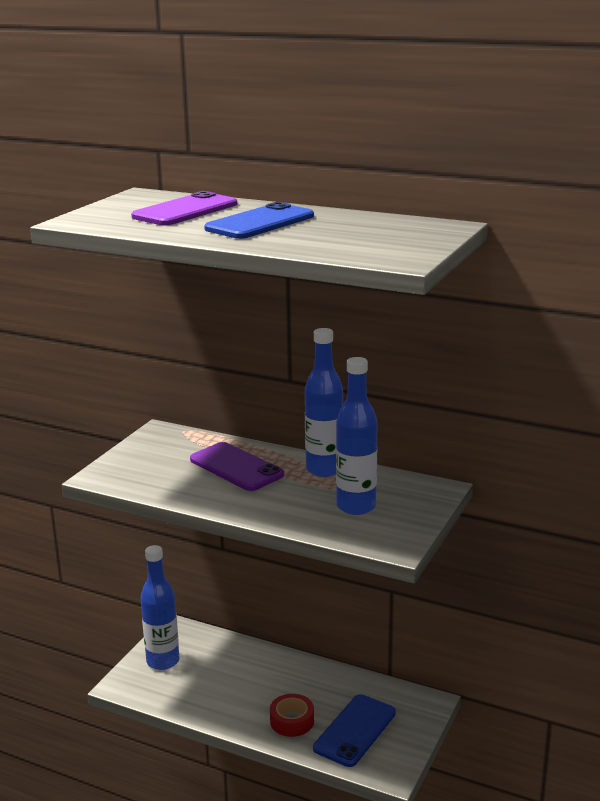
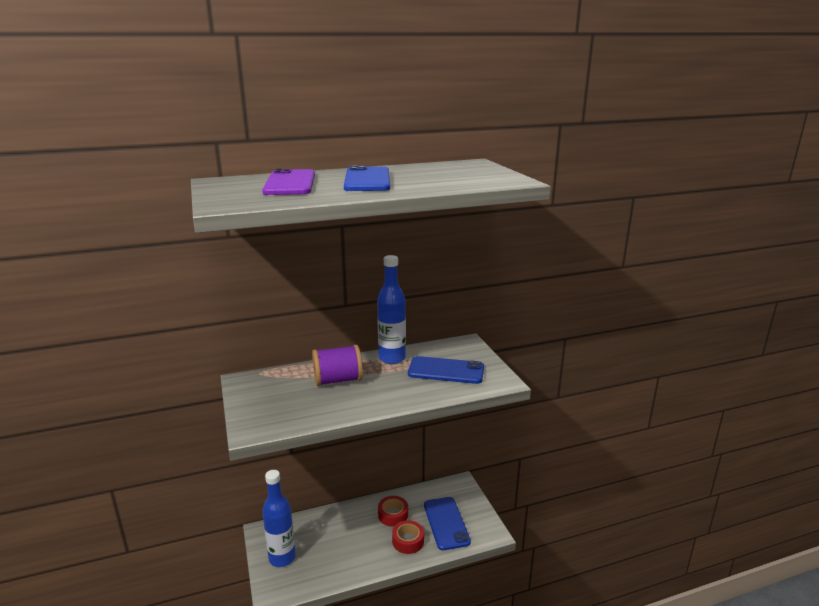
camera: 45 degrees left, 0 degrees up
(236, 467) = (338, 380): purple phone -> purple spool
(310, 688) = (393, 515): none -> red tape
(356, 506) = (446, 371): blue bottle -> blue phone

